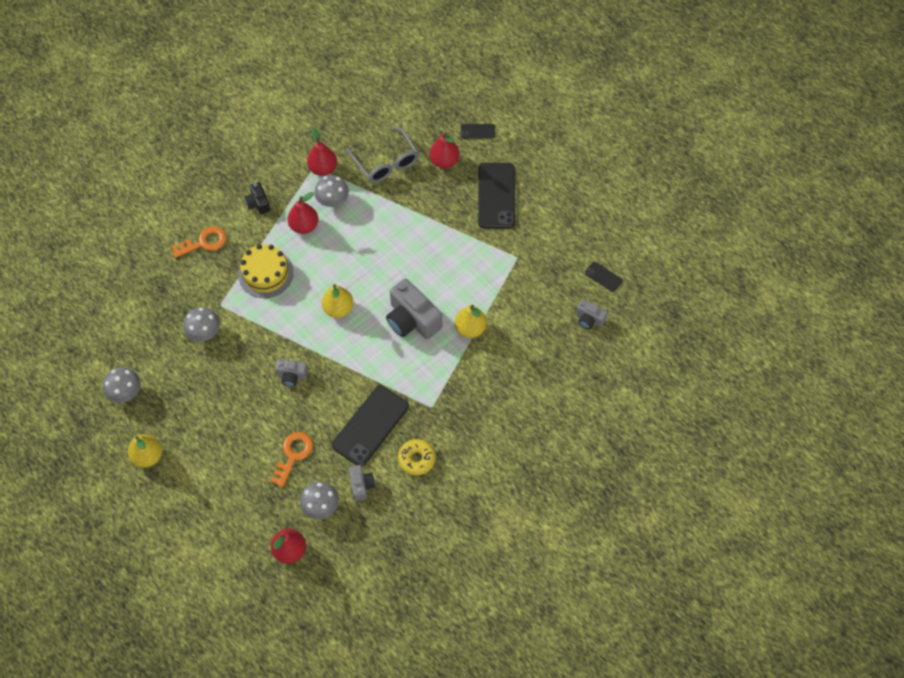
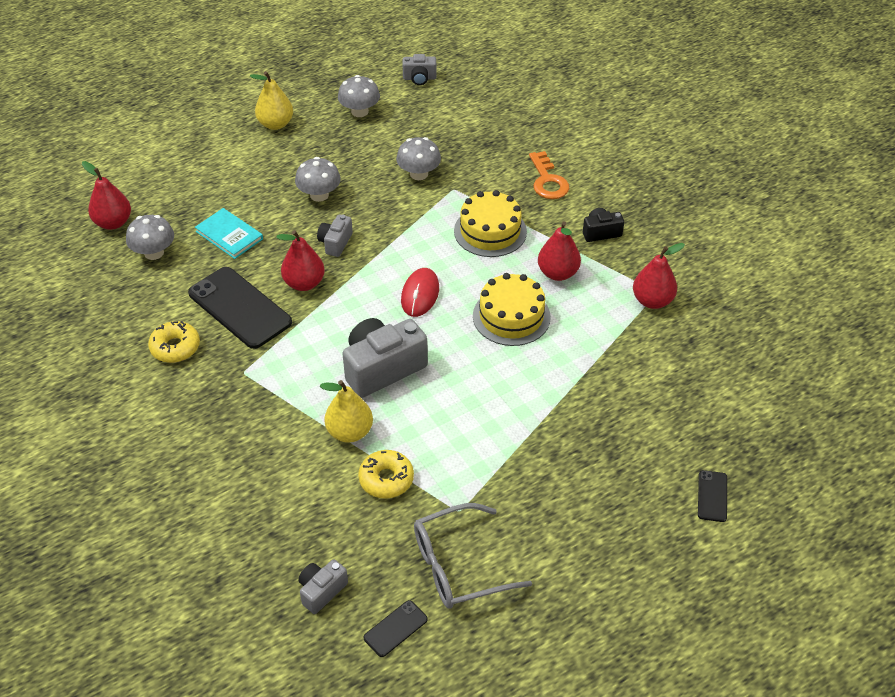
camera: 100 degrees right, 15 degrees down
(293, 455) = (229, 235): orange key -> turquoise book
(333, 200) = (596, 306): grey mushroom -> grey mushroom (319, 195)
(338, 309) = (420, 294): yellow pear -> red mouse
(351, 249) = (511, 316): none -> yellow cake
(361, 485) = (164, 291): grey camera -> grey camera (419, 78)
(386, 162) = (658, 371): grey glasses -> grey glasses (458, 566)
(444, 161) = (654, 443): red pear -> red pear (304, 283)
(496, 196) = (580, 502): black phone -> none
(502, 300) = (386, 479): none -> yellow donut

